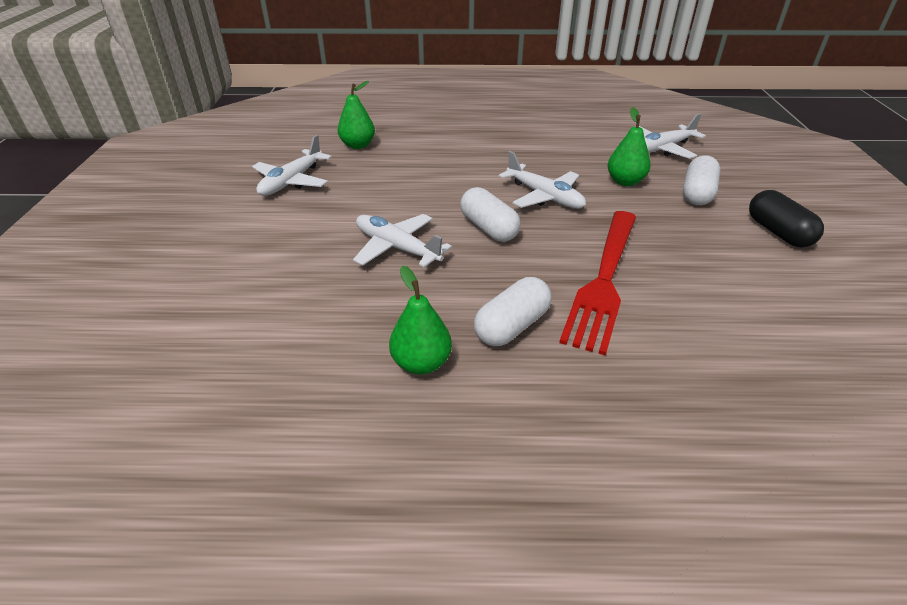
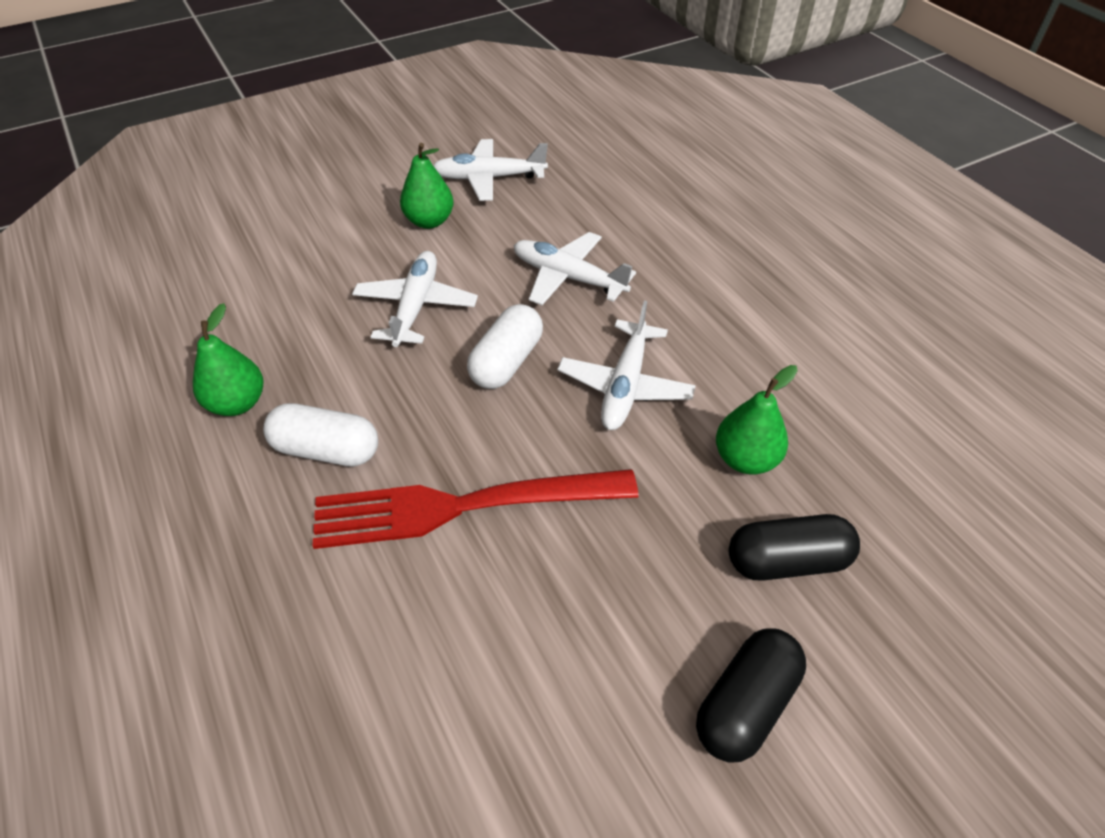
camera: 60 degrees right, 10 degrees up
(358, 145) = (609, 183): green pear -> green pear (429, 221)
(661, 149) = (909, 476): white plane -> white plane (568, 277)
(697, 194) = (787, 561): white capsule -> black capsule

